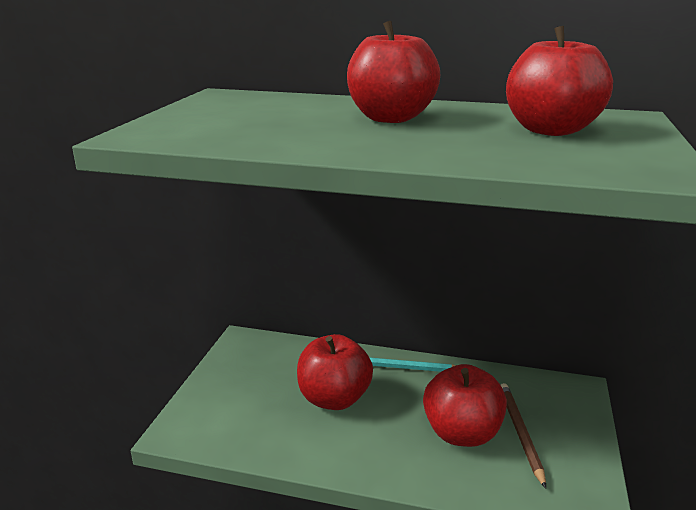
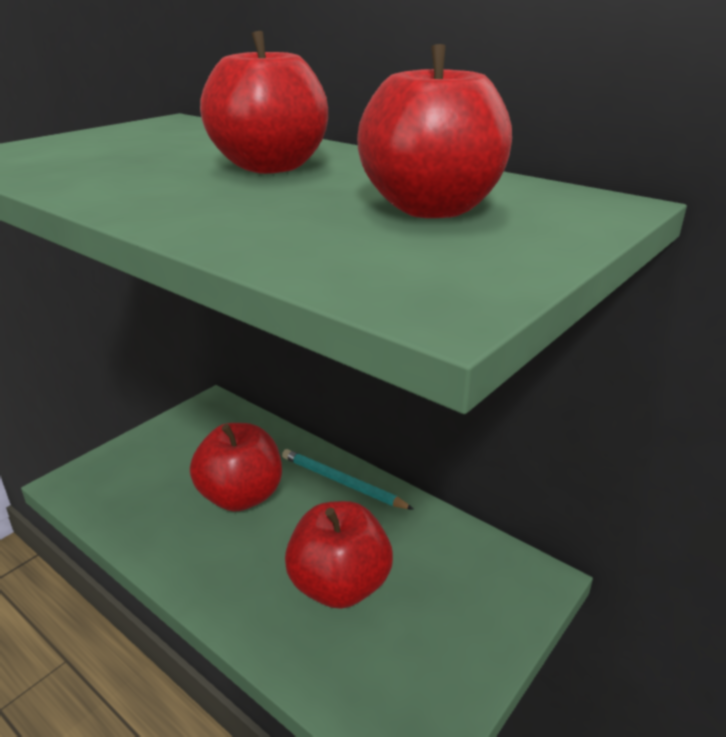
camera: 25 degrees right, 5 degrees up
(520, 433) = (409, 611): brown pencil -> none

